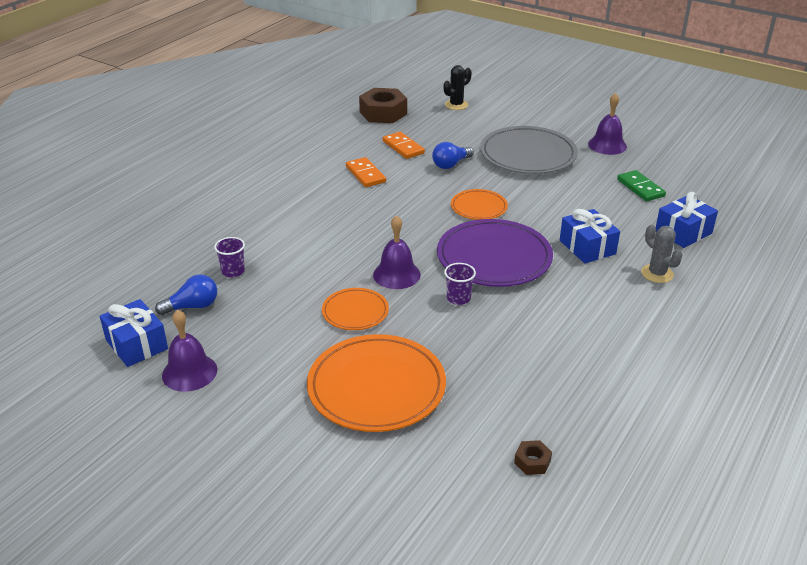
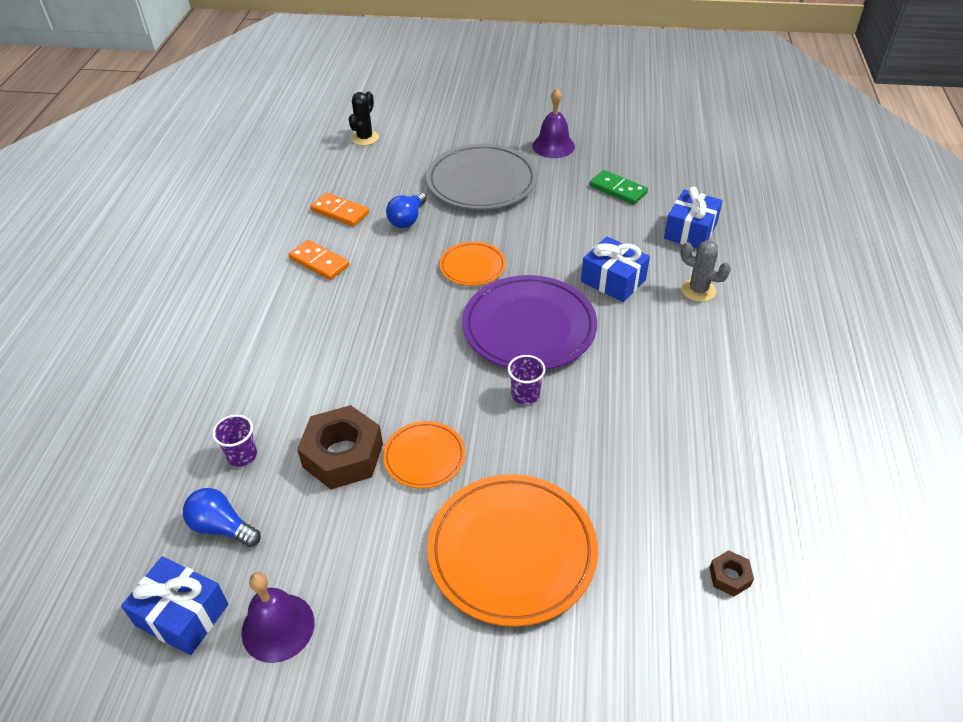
camera: 25 degrees left, 10 degrees up
(193, 306) = (222, 527): blue light bulb -> blue light bulb turned 105 degrees counterclockwise
(383, 113) = (288, 171): brown nut -> brown nut (343, 455)
(396, 274) = (439, 387): purple bell -> none

